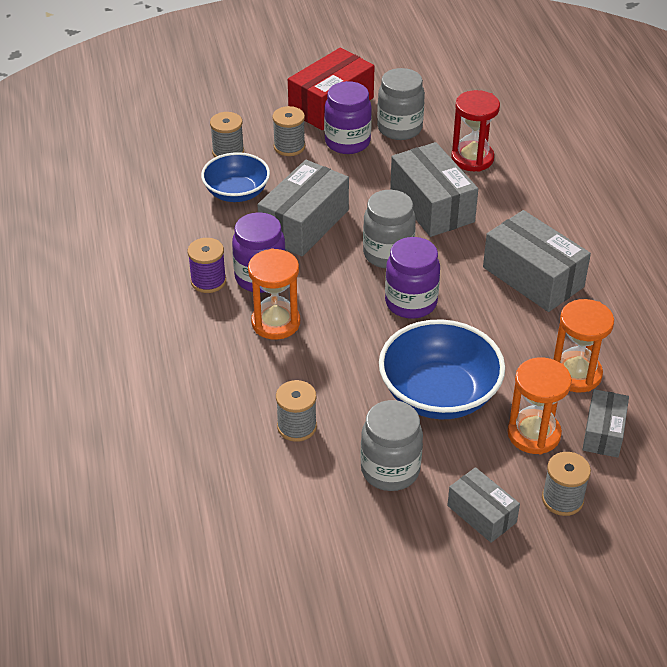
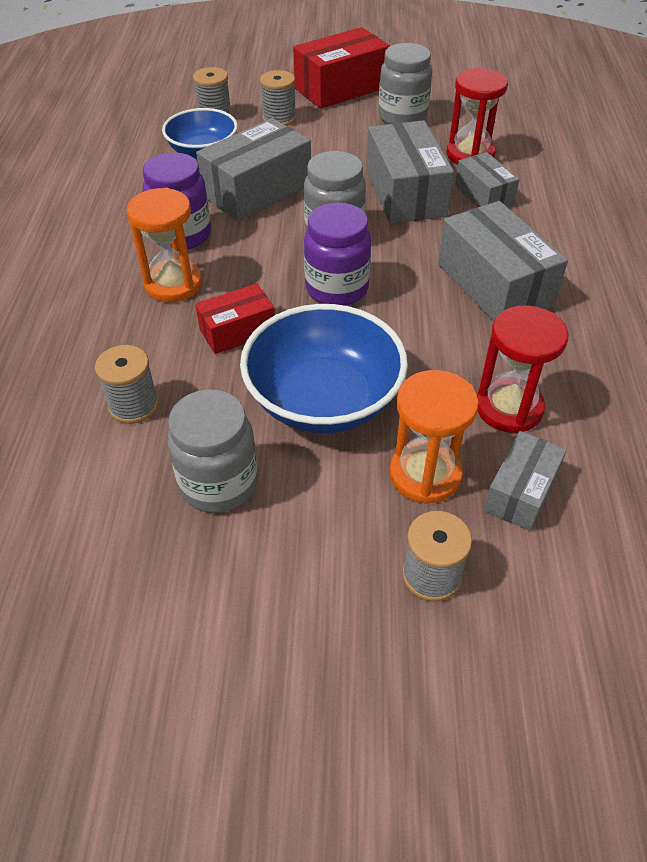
camera: 15 degrees right, 5 degrees up
(208, 281) = (125, 230): purple spool -> none
(347, 142) = (341, 122): purple jar -> none
(348, 353) = (237, 331): none -> red box
(481, 514) = (311, 571): grey box -> grey box (484, 195)
(576, 374) = (509, 408): orange hourglass -> red hourglass

